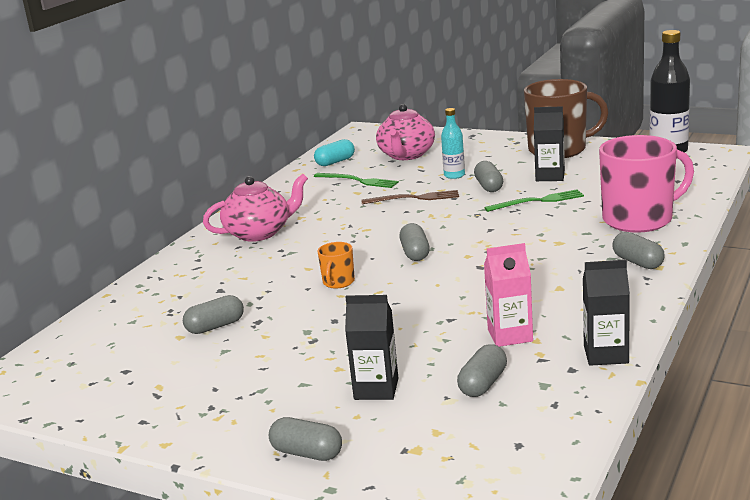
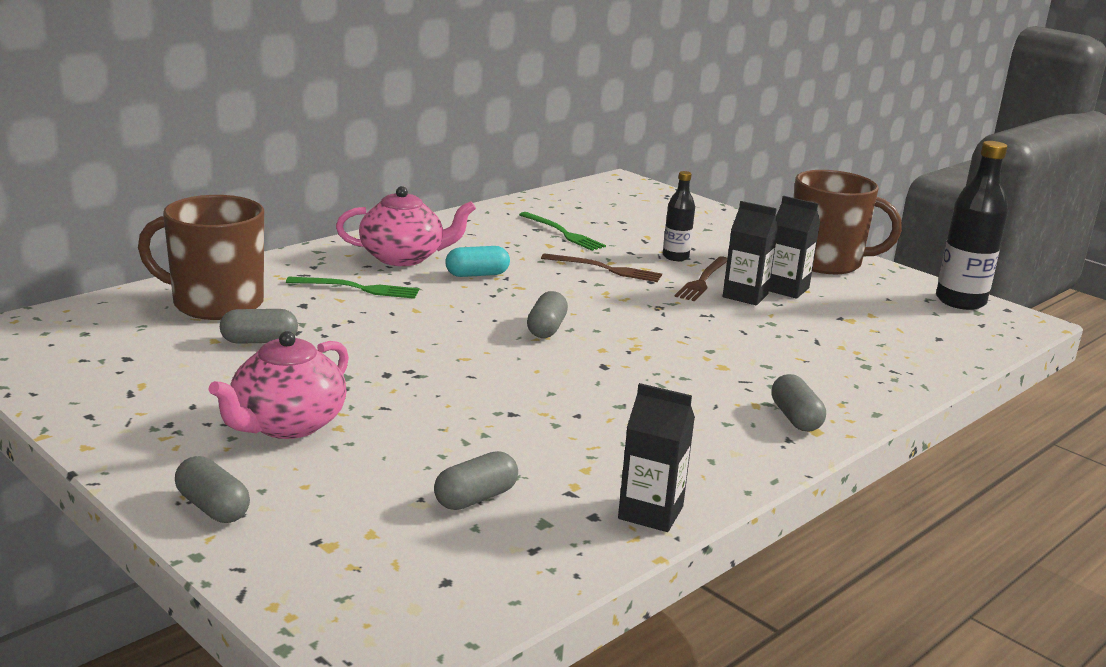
camera: 15 degrees right, 0 degrees up
(151, 309) = (216, 303): none -> brown mug
(335, 162) = (558, 206): turquoise capsule -> turquoise capsule (477, 275)
(338, 282) = (432, 335): orange mug -> none
(376, 389) = (355, 463): black carton -> black carton (745, 295)
(406, 155) = (643, 220): pink teapot -> pink teapot (287, 425)
(454, 175) = (675, 257): turquoise bottle -> black bottle
(489, 186) = (703, 280): grey capsule -> brown fork
(510, 335) = (561, 453): pink carton -> none
(537, 201) = (743, 313): green fork -> green fork (357, 288)
(639, 219) = (846, 369): pink mug -> none

